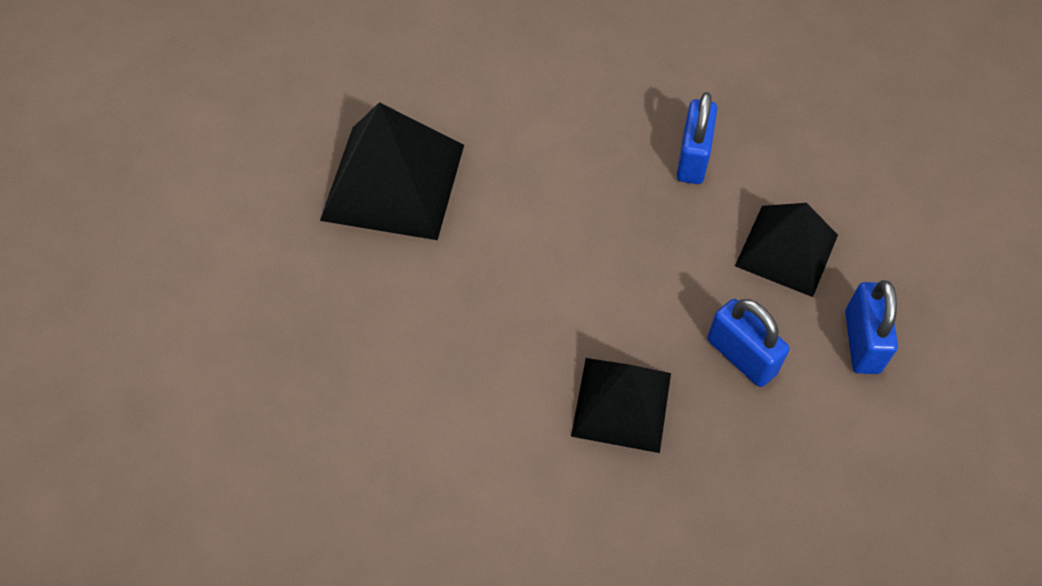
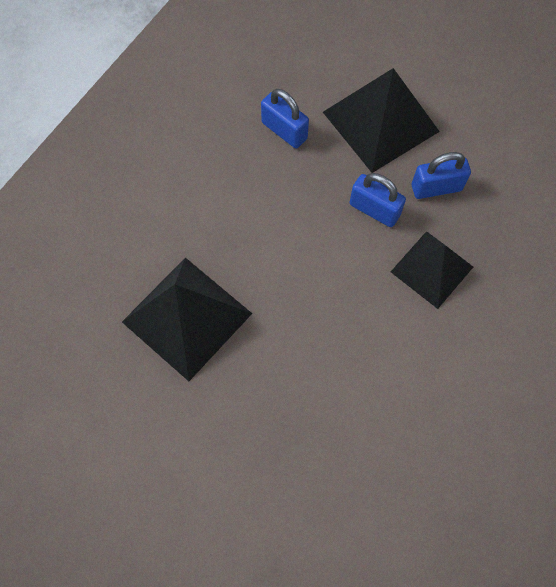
camera: 60 degrees left, 10 degrees up
(786, 250) = (381, 121): black pyramid -> black pyramid, size x1.52
(862, 342) = (461, 122): blue padlock -> blue padlock (374, 210)

